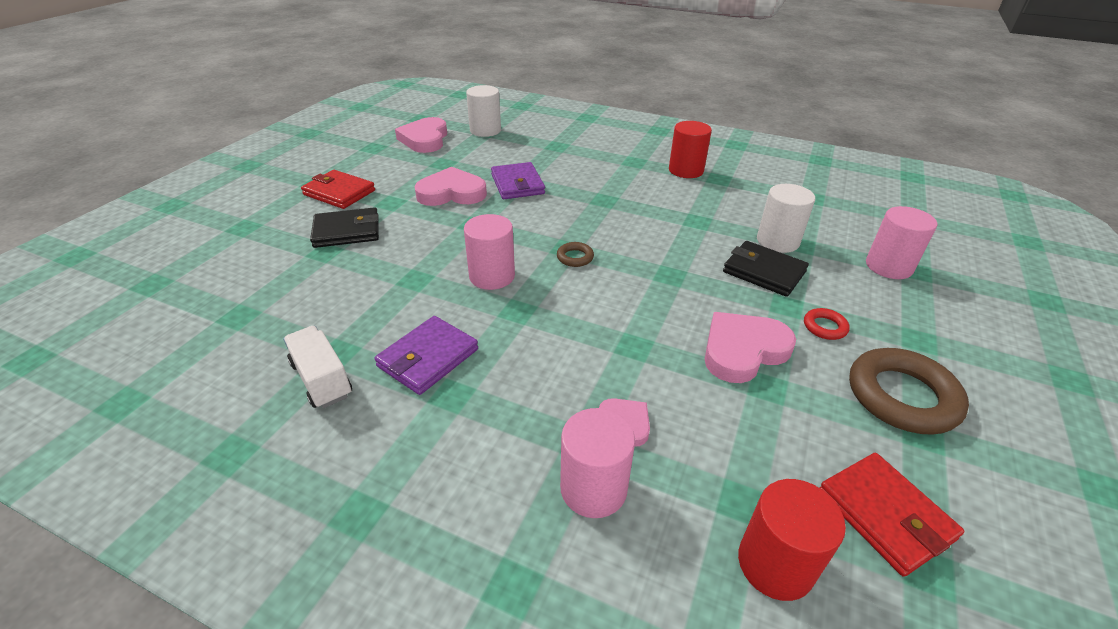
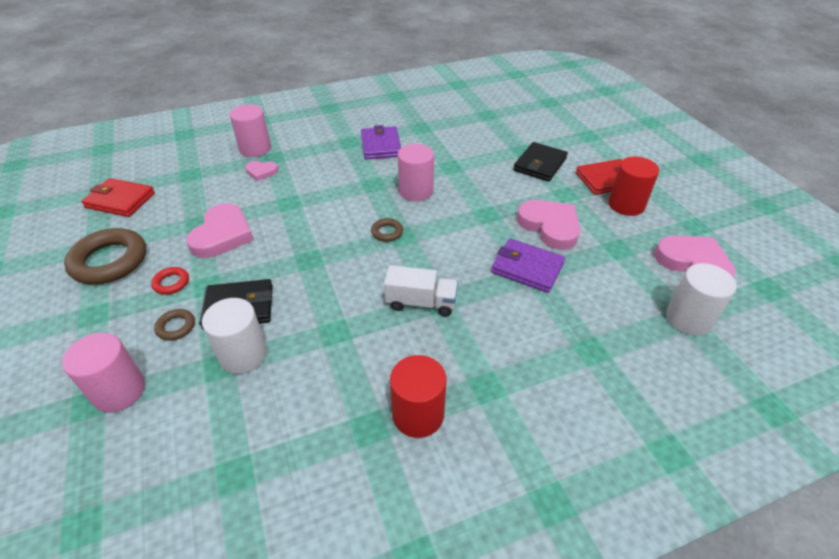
camera: 135 degrees right, 5 degrees up
(322, 379) = (408, 120): white truck -> white truck (421, 302)
(451, 193) = (550, 226): pink heart -> pink heart turned 75 degrees counterclockwise
(775, 564) = (167, 165): red cylinder -> red cylinder (626, 205)
(830, 286) = (176, 327): none -> brown ring

